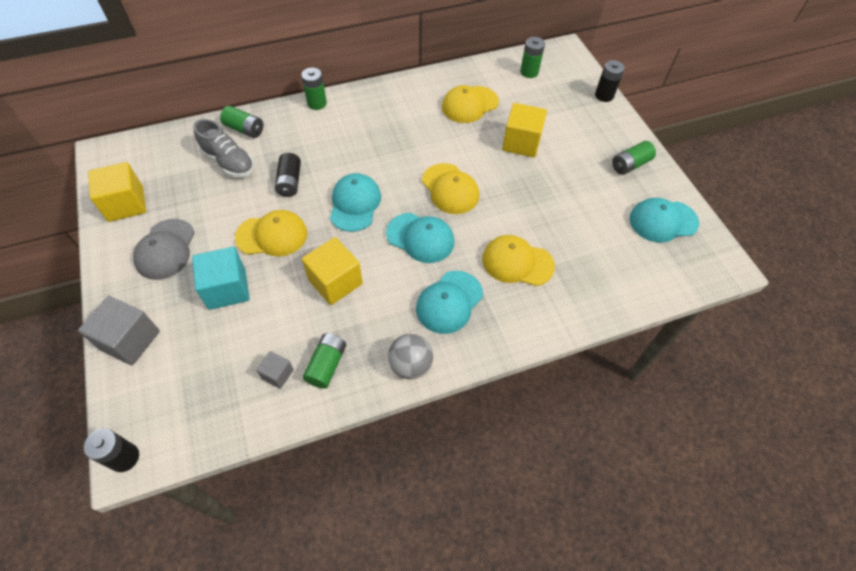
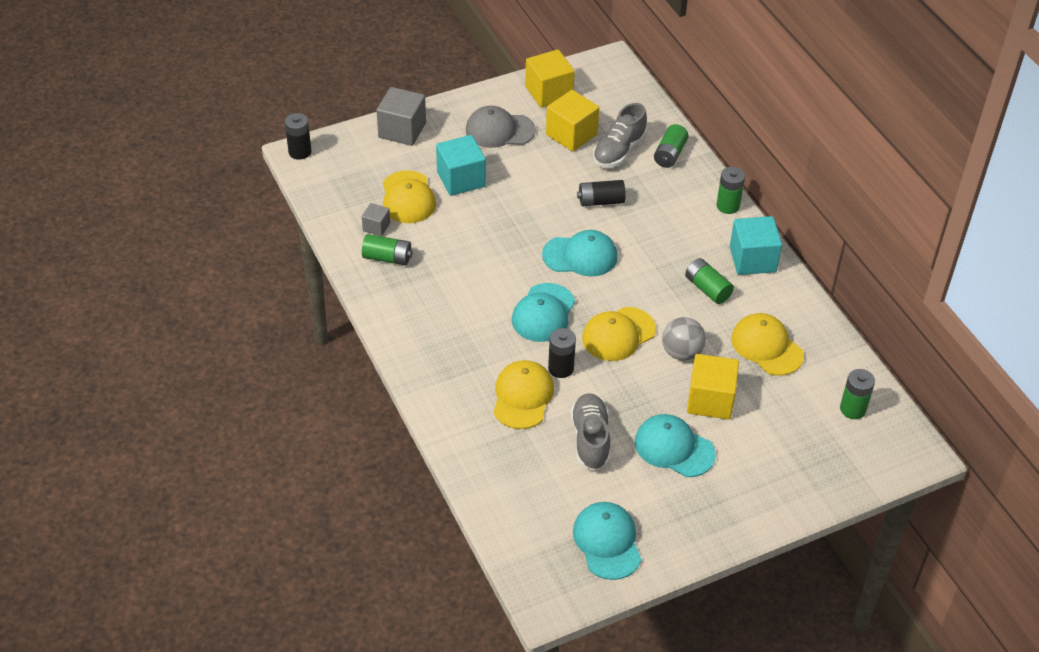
camera: 85 degrees right, 10 degrees down
(272, 235) = (528, 199): yellow cap -> yellow cap (408, 197)
(335, 282) = (478, 252): yellow cube -> yellow cube (571, 134)
(379, 98) = (752, 259): none -> turquoise cube
(410, 365) = (391, 316): grey ball -> grey ball (681, 352)
(449, 302) = (465, 341): turquoise cap -> turquoise cap (674, 448)
(563, 220) = (590, 439): none -> grey shoe
(604, 95) = (829, 494): black battery -> black battery (561, 368)
(630, 165) = (698, 515): green battery -> green battery (707, 289)

